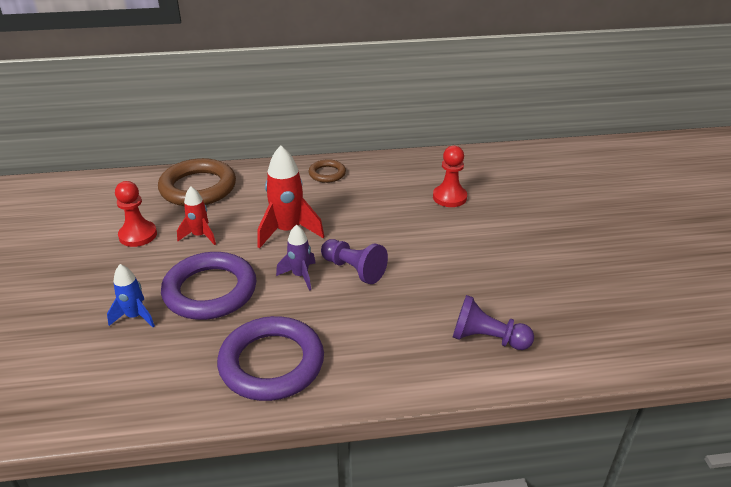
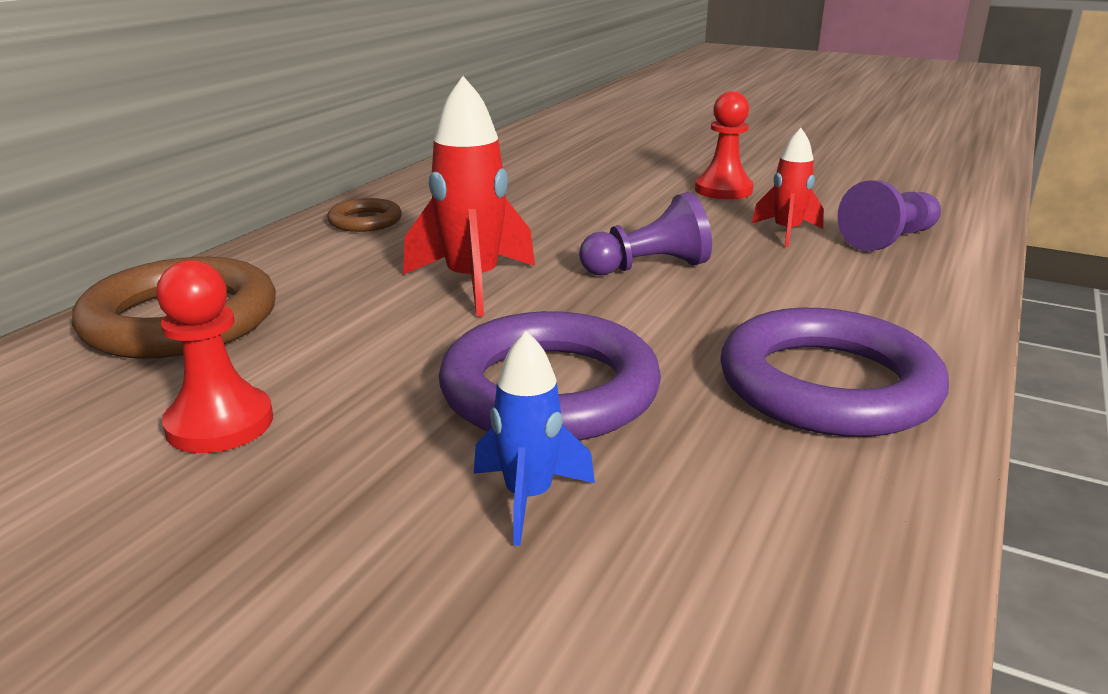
camera: 55 degrees left, 10 degrees down
(200, 236) = (351, 357): red rocket -> red rocket (786, 232)
(300, 276) = (611, 305): purple rocket -> none
(449, 197) = (564, 179): red pawn -> red pawn (723, 190)

